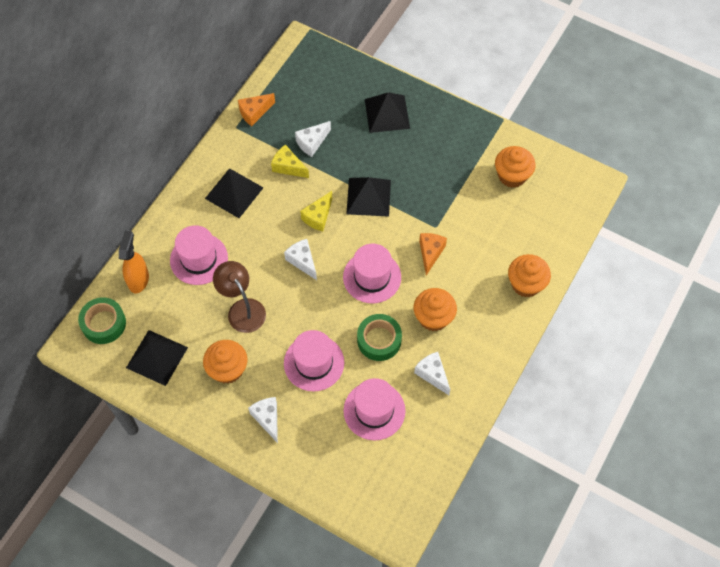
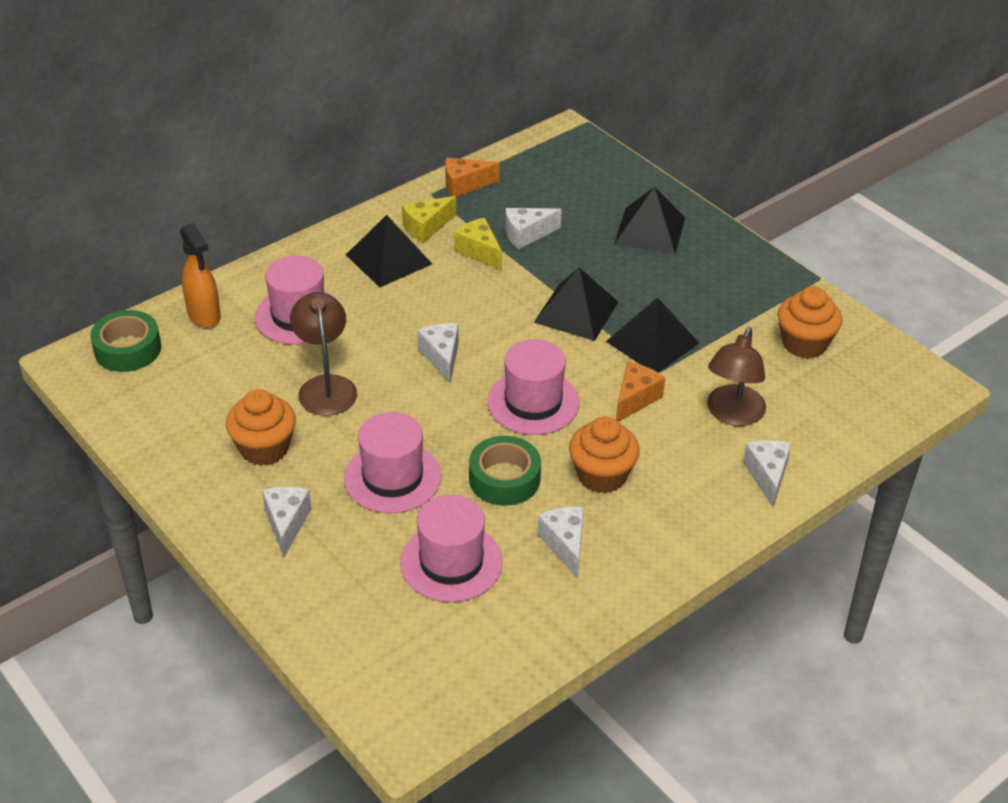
camera: 20 degrees right, 20 degrees down
(139, 280) = (204, 315): orange spray bottle -> orange spray bottle turned 120 degrees clockwise
(157, 357) = (174, 406): black pyramid -> black pyramid (652, 342)
(318, 217) = (491, 315): yellow cheese -> yellow cheese (426, 227)
(490, 245) = (732, 414): none -> brown lamp
(526, 284) = (767, 476): orange cupcake -> white cheese

